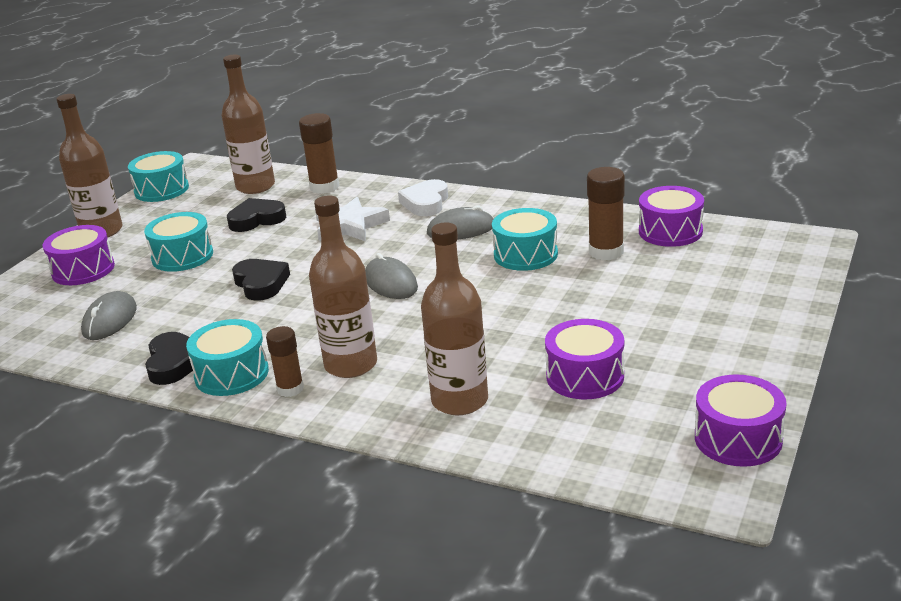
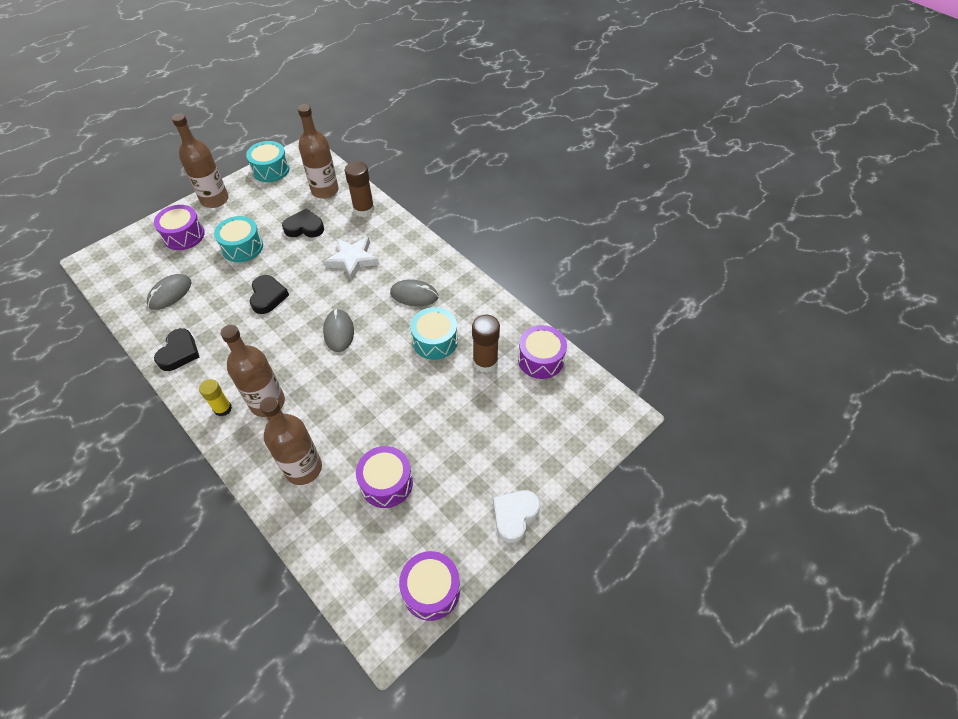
camera: 20 degrees right, 25 degrees up
(231, 374) = (201, 378): turquoise drum -> none
(290, 389) = (223, 409): brown glue stick -> yellow glue stick
(426, 203) = (412, 255): white heart -> white heart (514, 515)

